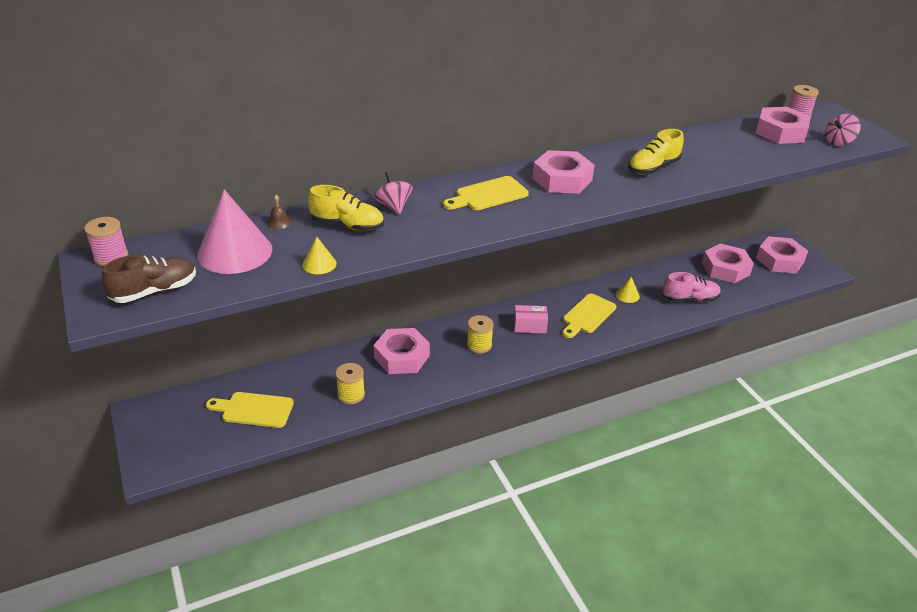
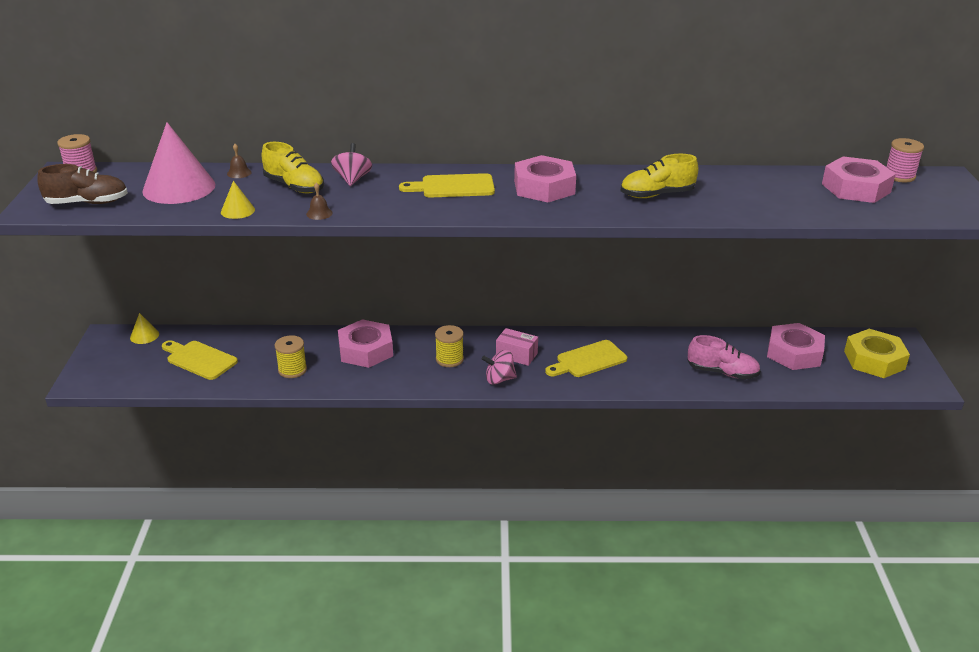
camera: 25 degrees right, 5 degrees down
(399, 249) = (319, 213): none -> brown bell
(627, 295) = (650, 352): yellow cone -> yellow cone (144, 336)
(780, 260) = (874, 360): pink nut -> yellow nut
(838, 142) = (921, 209): pink spinning top -> pink spinning top (499, 379)

